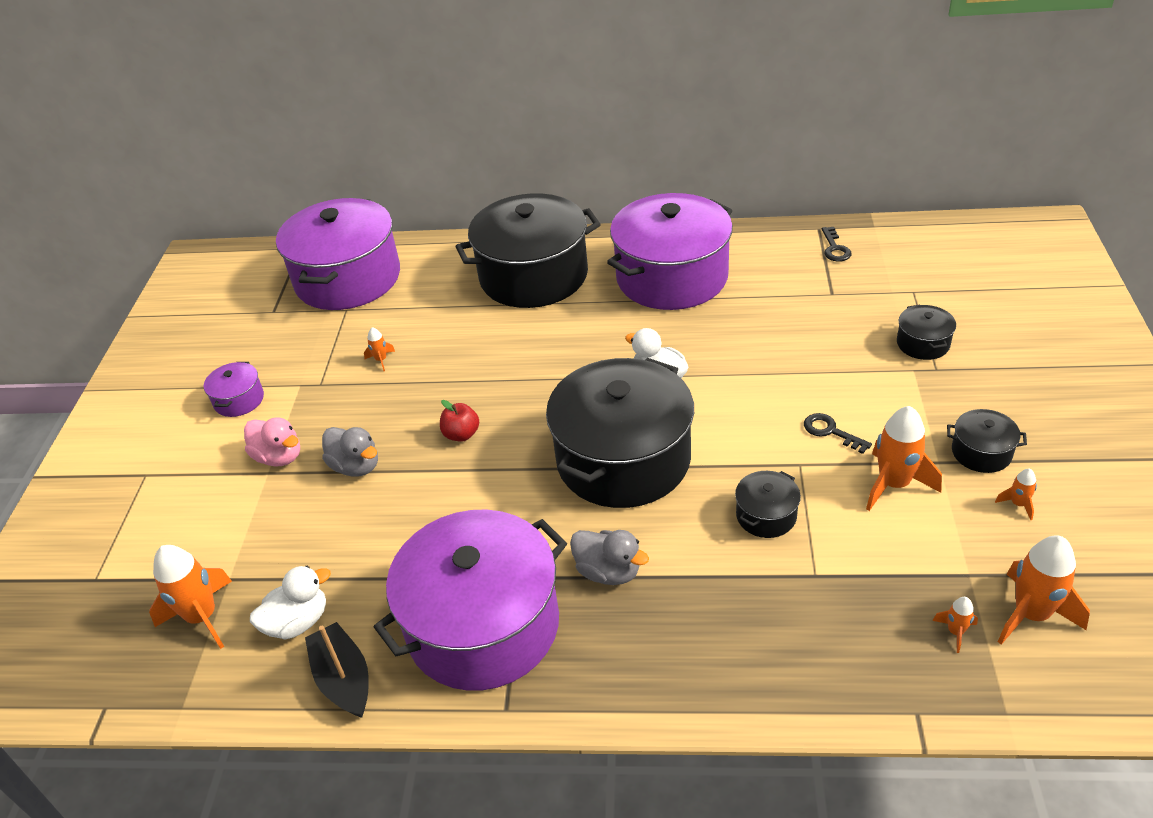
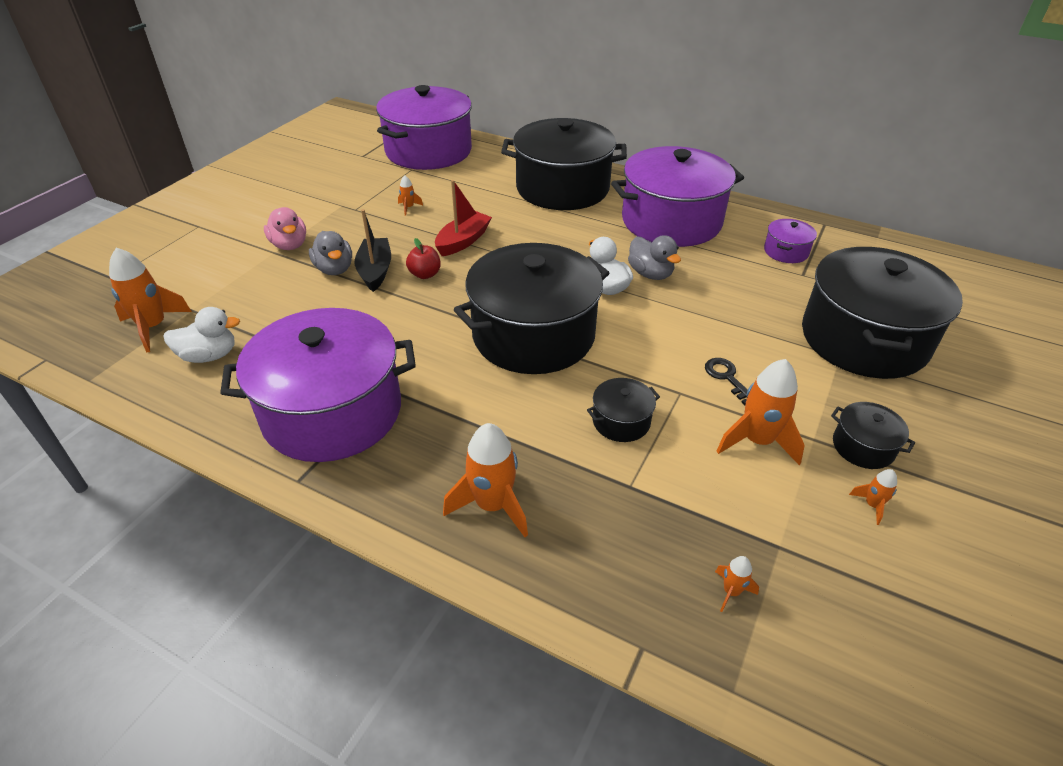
camera: 20 degrees right, 0 degrees up
(239, 400) = (295, 201): purple pot -> purple pot (786, 251)
(344, 679) = (205, 407): black boat -> black boat (375, 271)
(473, 379) = (463, 241): none -> red boat
(608, 572) = (457, 412): grey duck -> grey duck (650, 274)
(834, 248) = (829, 242): black key -> none
(922, 343) = (863, 339): black pot -> black pot, size x2.40
(1031, 614) = (821, 610): orange rocket -> orange rocket (492, 505)

